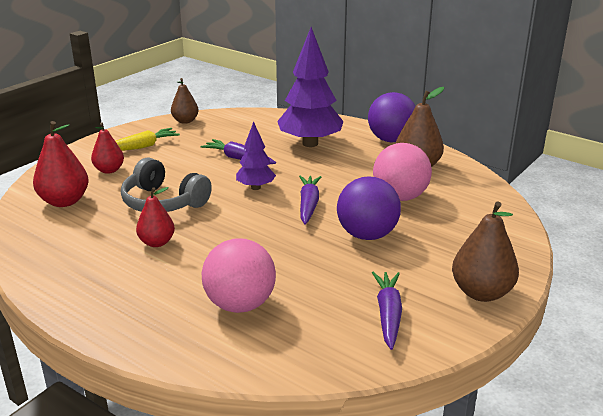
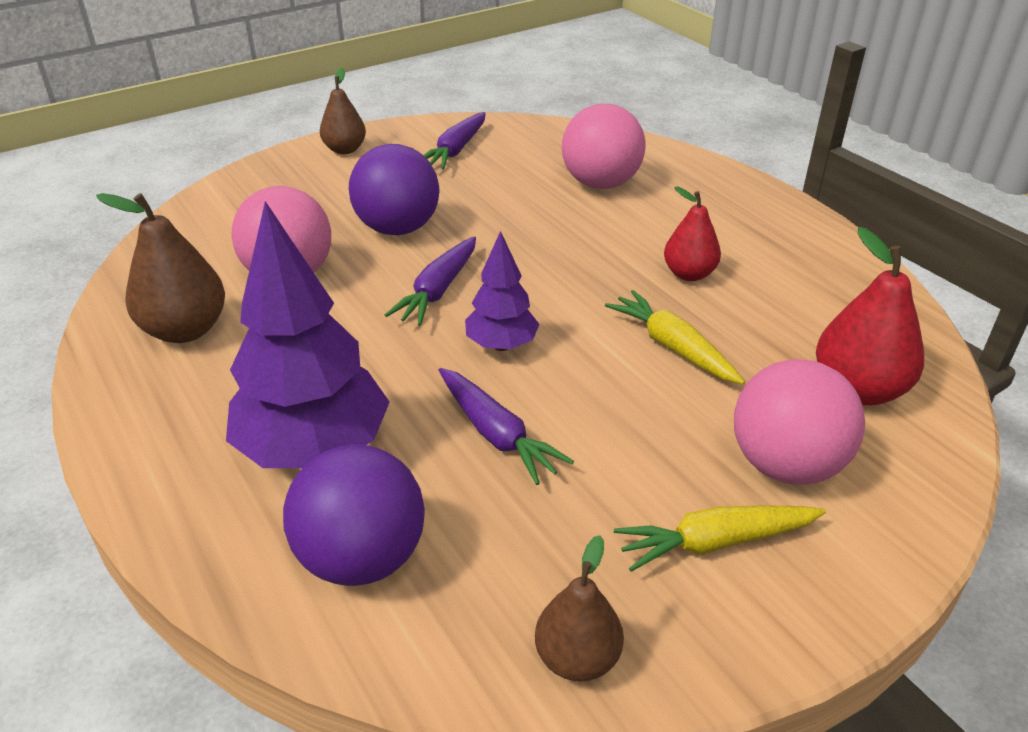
camera: 160 degrees left, 10 degrees up
(109, 170) = (786, 465): red pear -> pink ball
(163, 202) = (673, 347): grey headphones -> yellow carrot
(391, 140) = (139, 417): purple ball -> purple ball (362, 558)
(481, 293) = (345, 149): brown pear -> brown pear, size x0.65

